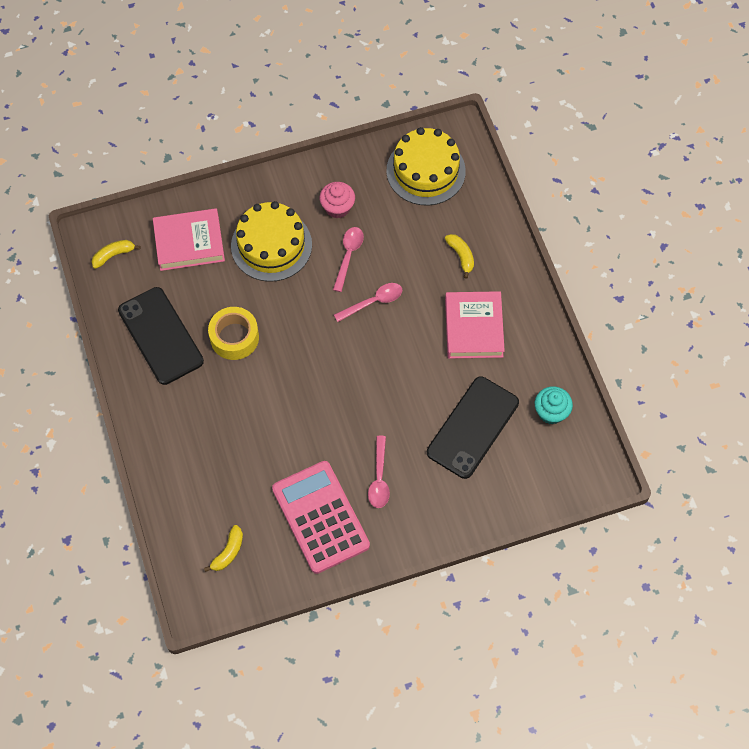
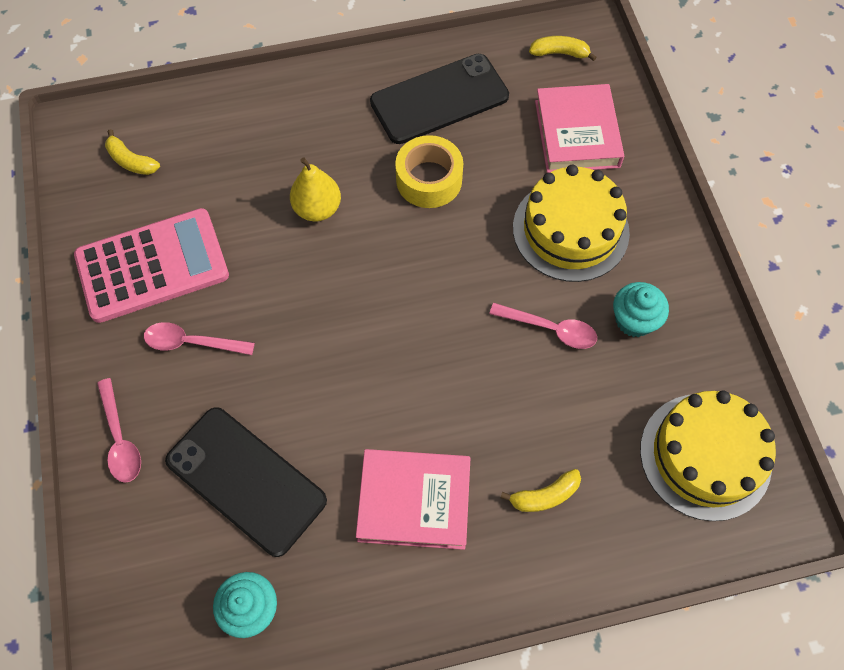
camera: 95 degrees right, 0 degrees up
(113, 255) = (560, 53): yellow banana -> yellow banana turned 60 degrees counterclockwise
(264, 410) = (317, 208): none -> yellow pear
(337, 207) = (634, 320): pink cupcake -> turquoise cupcake
(373, 302) = (470, 357): pink spoon -> pink spoon (120, 438)

